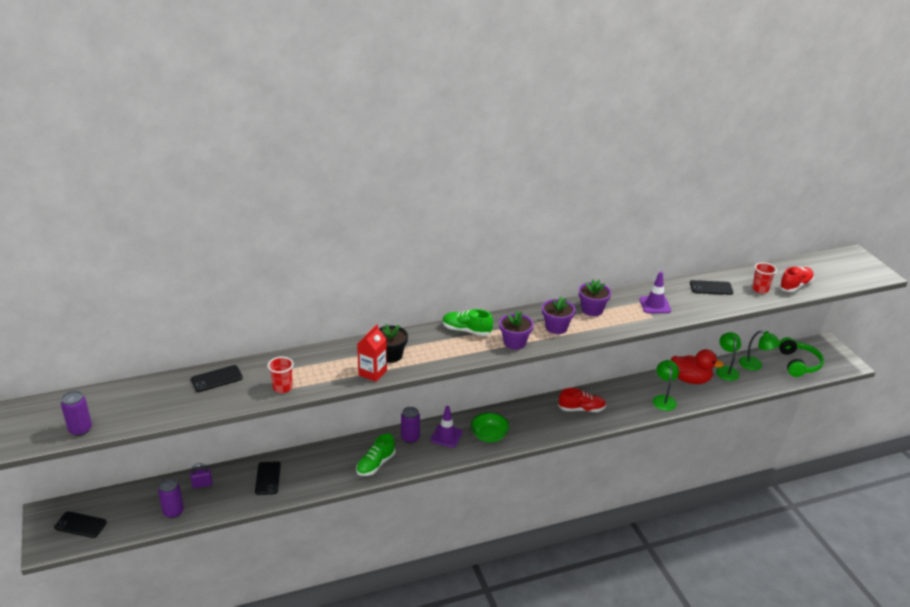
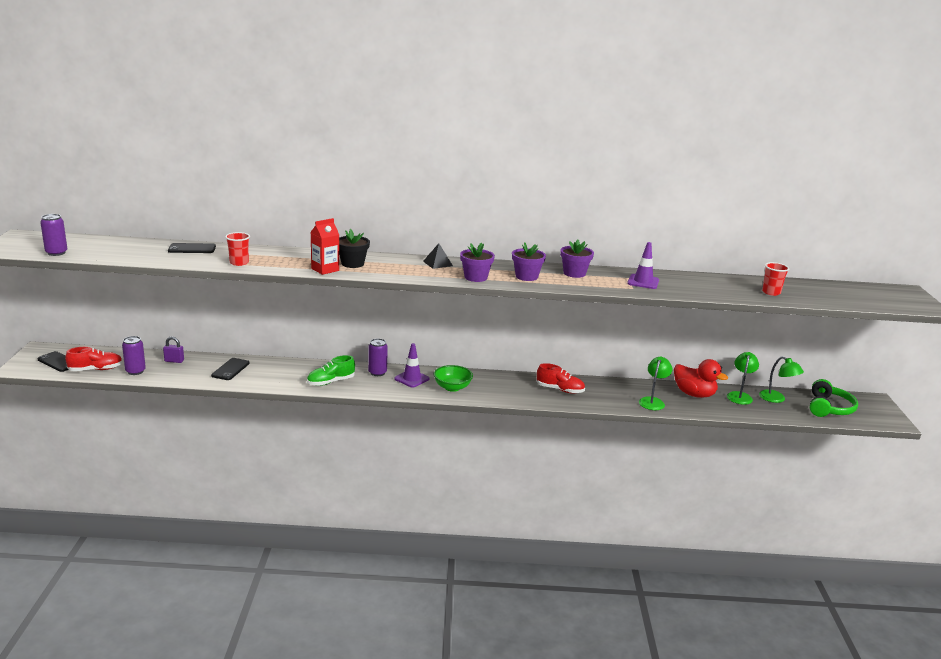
camera: 20 degrees right, 10 degrees down
(466, 330) = (437, 263): green shoe -> black pyramid
(711, 288) = (715, 282): black phone -> none
(795, 286) = (814, 297): red shoe -> red shoe (96, 369)

